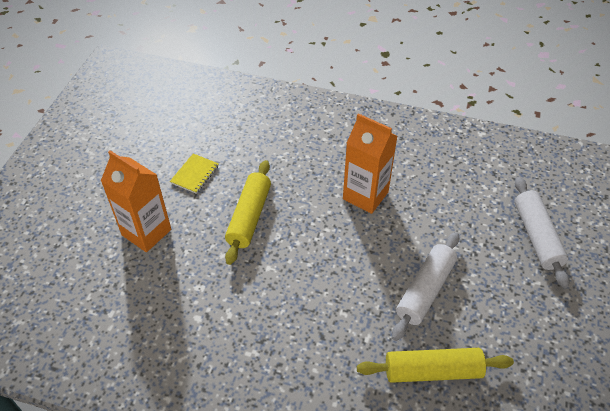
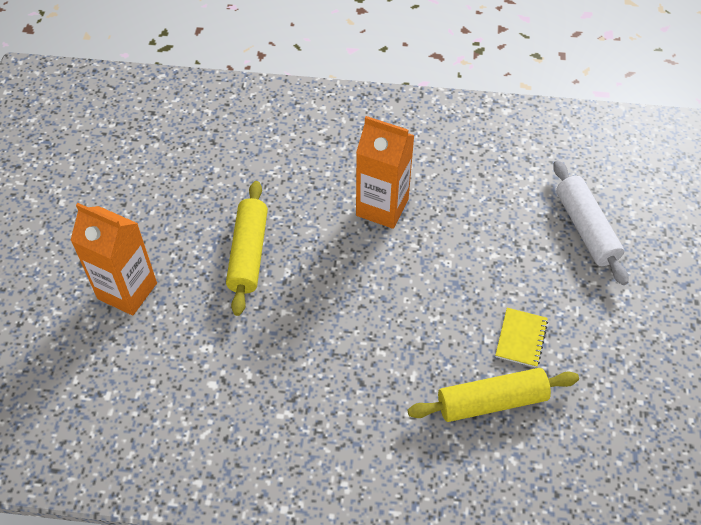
camera: 10 degrees left, 5 degrees up
(195, 174) = (170, 210): yellow notebook -> yellow notebook (521, 338)
(425, 290) = (469, 311): white rolling pin -> none

